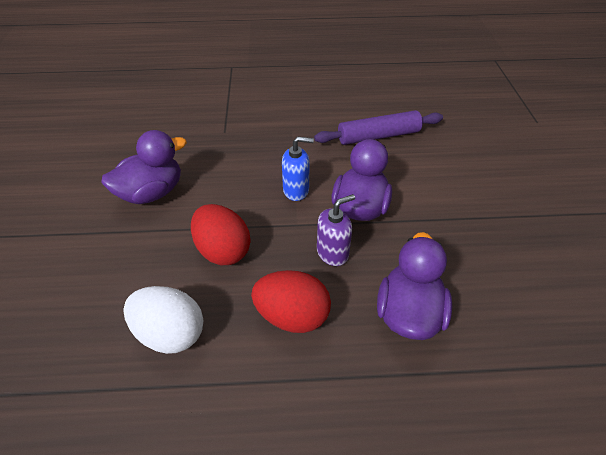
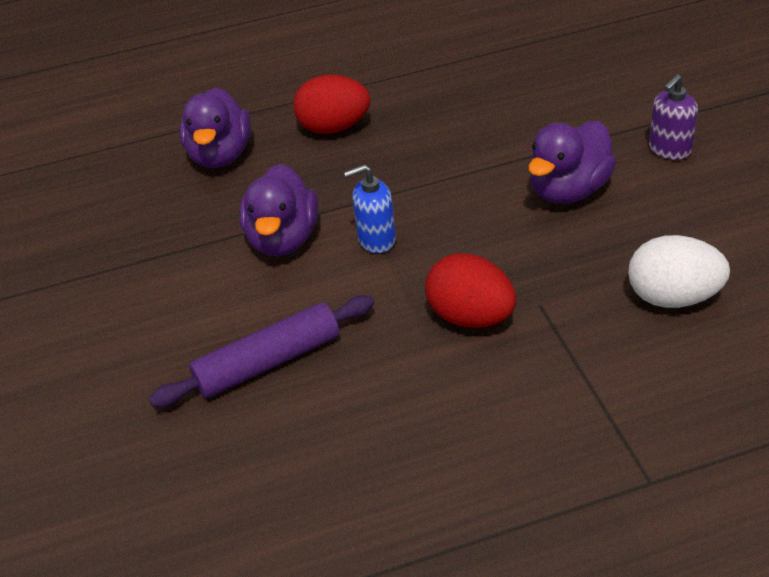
camera: 170 degrees right, 5 degrees down
(171, 333) = (440, 93): white egg -> white egg (673, 297)
(223, 250) = (433, 157): red egg -> red egg (471, 317)
(332, 253) = (307, 184): purple soap dispenser -> purple soap dispenser (669, 150)

